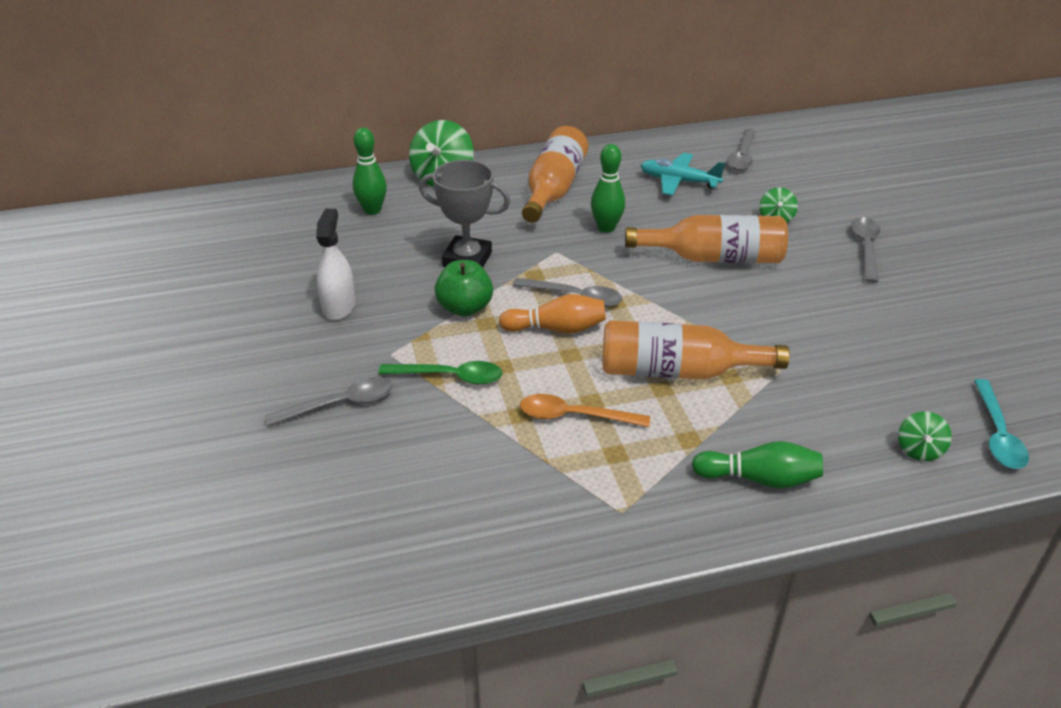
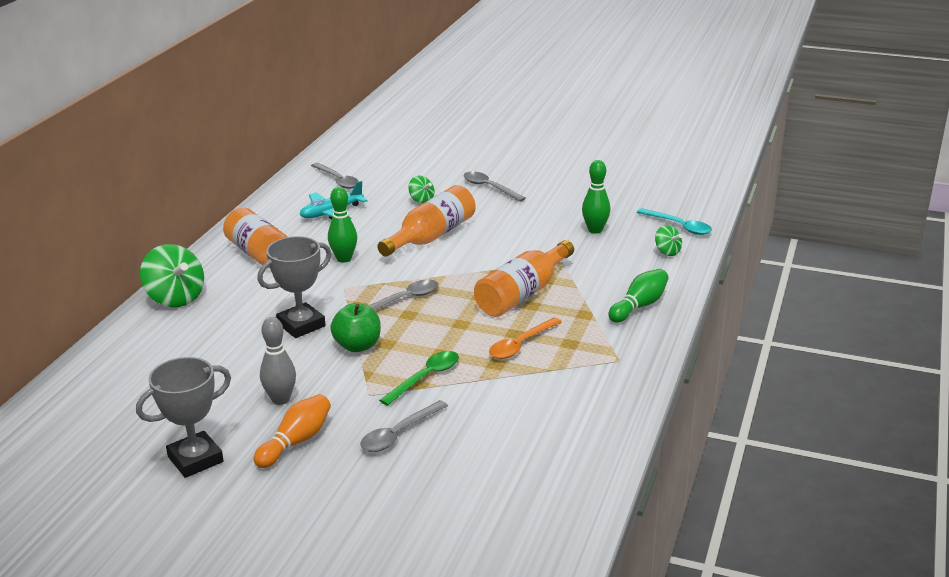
camera: 55 degrees left, 10 degrees down
(217, 305) = (195, 459): none -> grey trophy
(339, 306) = (280, 399): white spray bottle -> grey bowling pin
(340, 404) = (399, 434): grey spoon -> grey spoon turned 150 degrees counterclockwise
(372, 210) = (171, 344): green bowling pin -> green bowling pin (595, 230)
(556, 329) = (428, 319): orange bowling pin -> orange bowling pin (296, 442)

